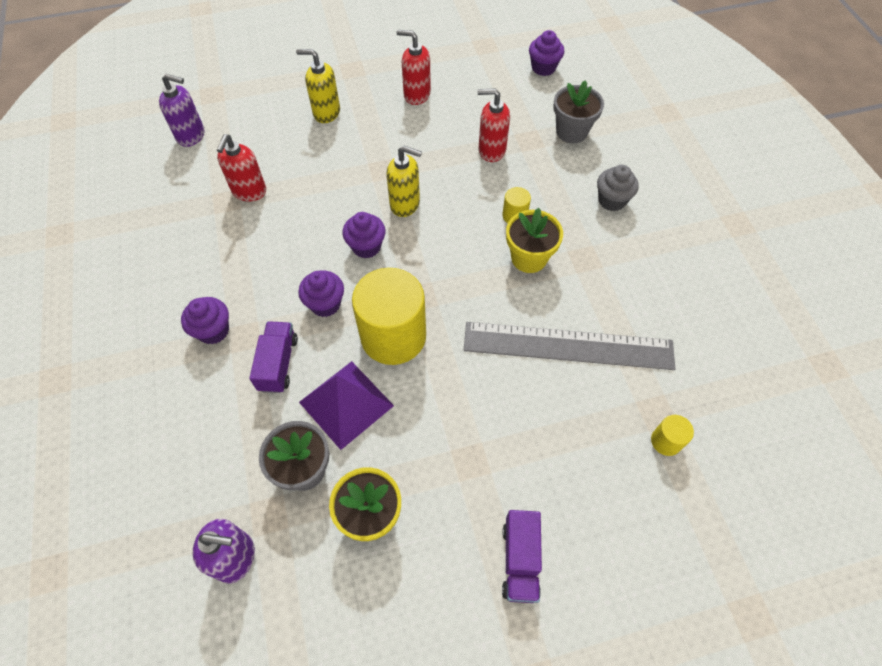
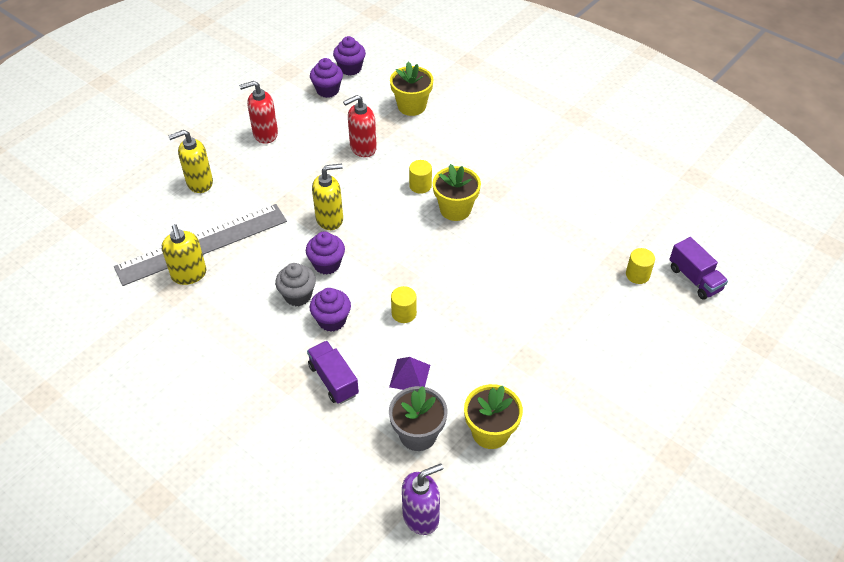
camera: 35 degrees left, 10 degrees down
(191, 136) = (91, 258): purple soap dispenser -> none
(213, 330) = (258, 388): purple cupcake -> purple cupcake (327, 90)
(249, 191) = (189, 274): red soap dispenser -> yellow soap dispenser
(346, 404) = (410, 376): purple pyramid -> purple pyramid, size x0.58
(393, 336) = (404, 313): yellow cylinder -> yellow cylinder, size x0.43
(520, 560) = (607, 396): purple truck -> purple truck (694, 279)
(568, 346) = (530, 252): grey ruler -> grey ruler (202, 244)
(571, 132) = (411, 106): grey flower pot -> yellow flower pot
(611, 200) = (480, 141): grey cupcake -> grey cupcake (298, 295)

